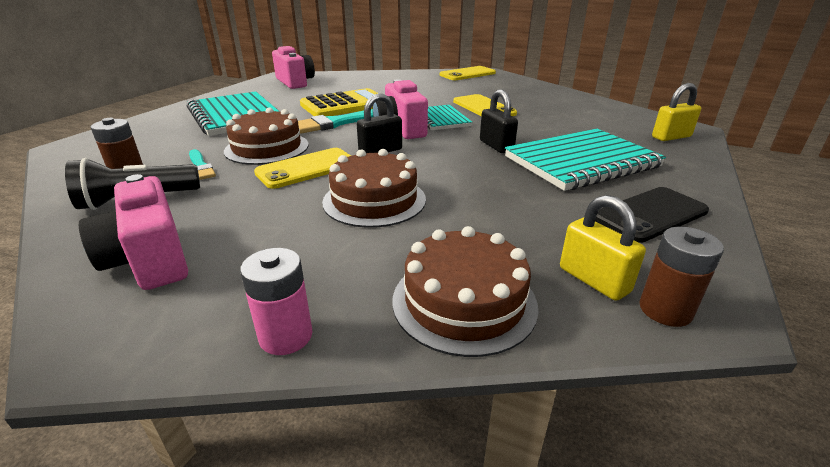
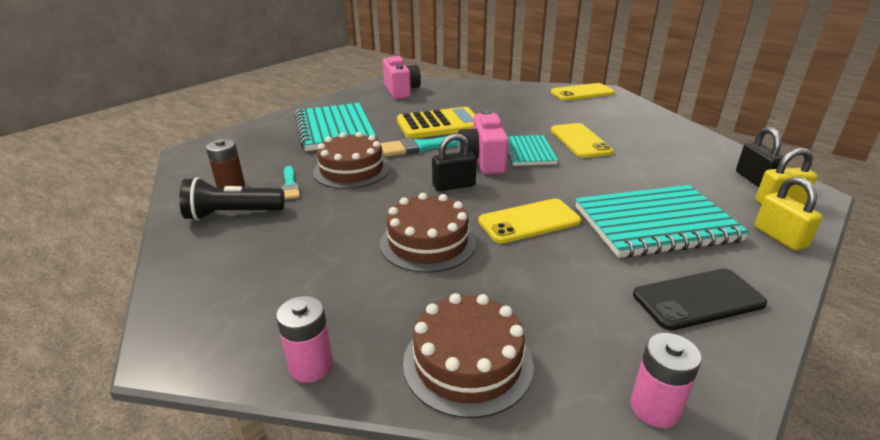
camera: 15 degrees right, 0 degrees up
(149, 259) = (229, 275): pink camera -> none
(307, 168) = (380, 198): yellow phone -> yellow phone (529, 221)
(496, 146) = (572, 192): black padlock -> black padlock (754, 180)
(593, 280) = (599, 363): yellow padlock -> yellow padlock (779, 237)
(665, 310) = (654, 408): brown battery -> pink battery

